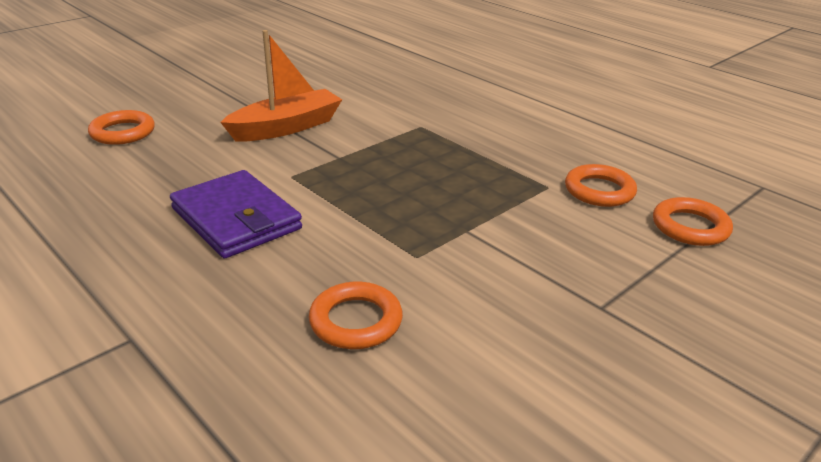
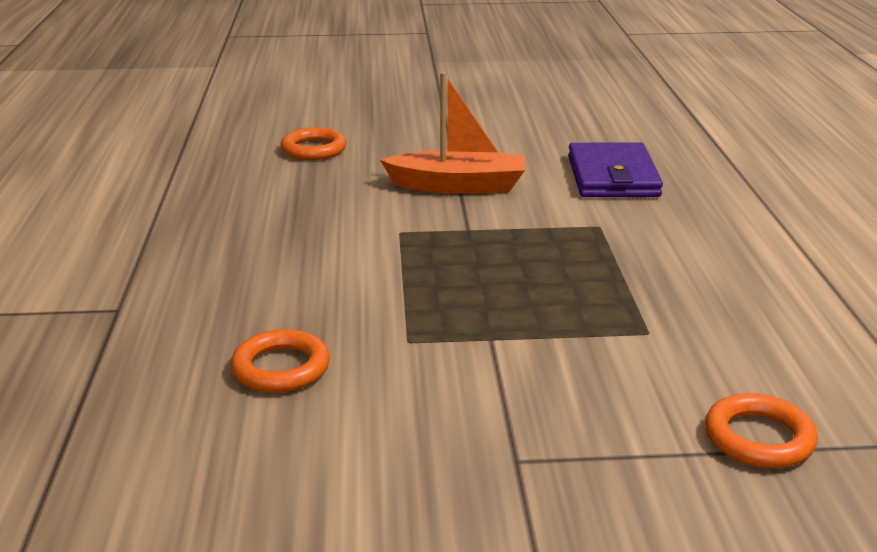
camera: 40 degrees right, 5 degrees down
(236, 219) = (304, 251): purple wallet -> purple wallet (613, 177)
(599, 191) = (705, 359): orange ring -> none

